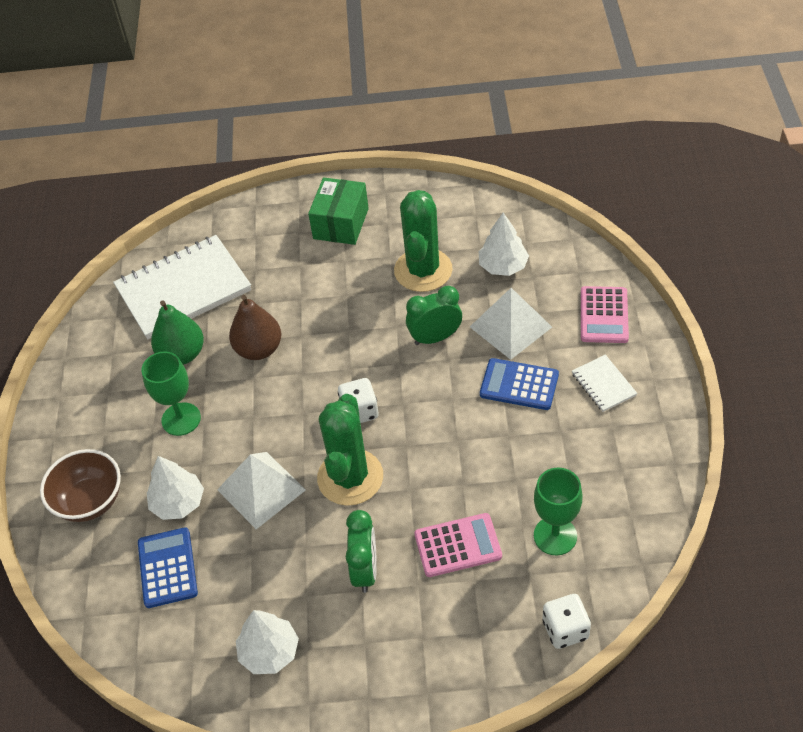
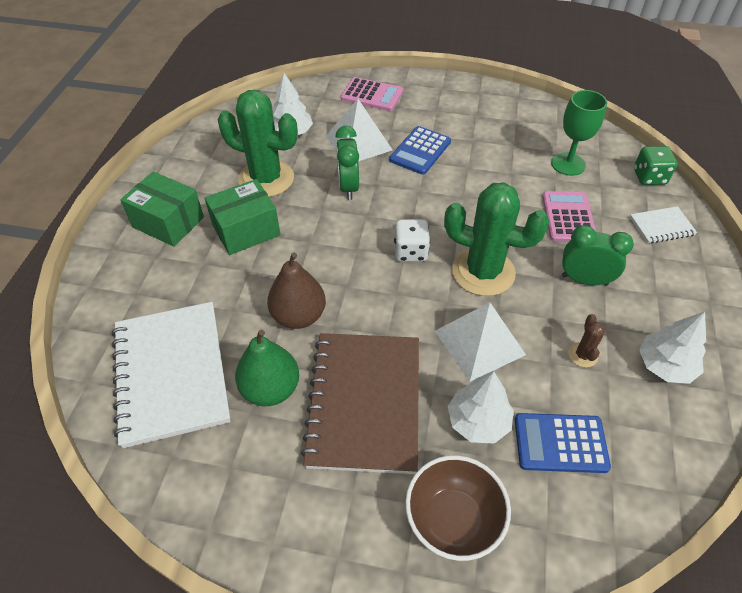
camera: 80 degrees left, 0 degrees up
(181, 419) = (364, 403): green goblet -> brown notebook
(266, 577) = (582, 355): none -> brown cactus
(348, 279) = (246, 230): none -> green box
(565, 629) = (649, 177): white dice -> green dice
(603, 384) = (437, 110): white notebook -> white notebook (661, 226)

